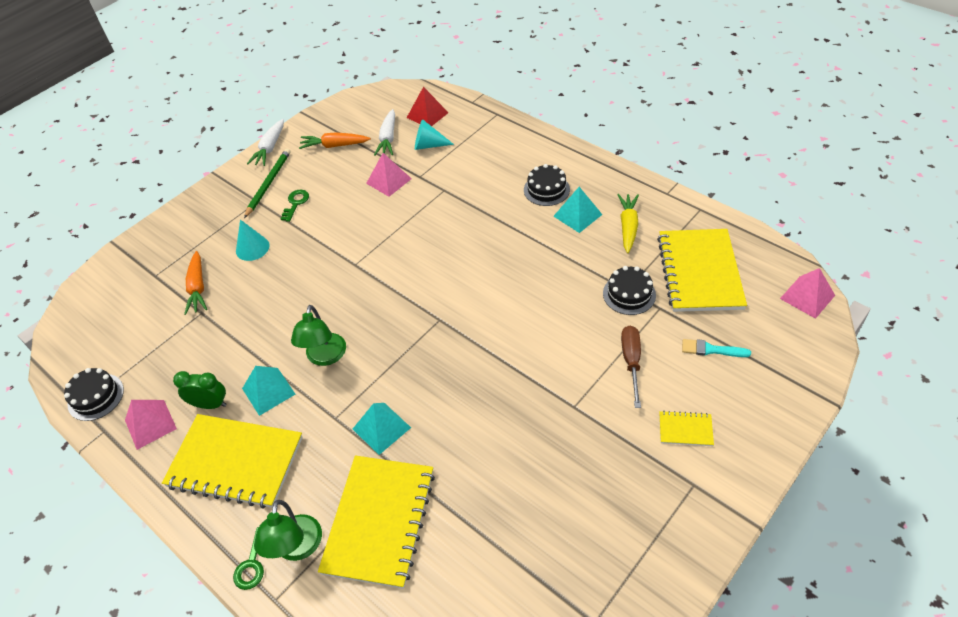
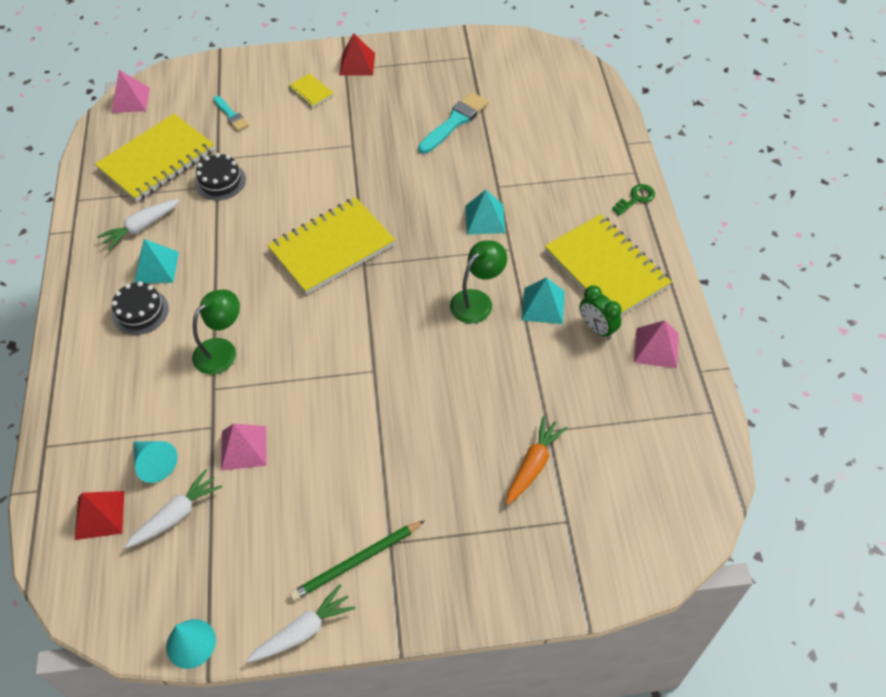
camera: 140 degrees left, 5 degrees up
(96, 397) = (693, 411): black cake -> none
(252, 248) = (446, 473): turquoise cone -> turquoise cone (191, 643)
(295, 203) = (356, 500): green key -> none
(297, 548) = (601, 188): green lamp -> green lamp (222, 350)
(334, 146) = (236, 560): orange carrot -> none
(380, 521) = (537, 168): yellow notebook -> yellow notebook (332, 247)
(513, 511) = (455, 122): none -> turquoise brush
(628, 226) = (141, 228): yellow carrot -> white carrot
(631, 362) = (284, 143): brown screwdriver -> none
(692, 501) = (357, 64): none -> red pyramid

